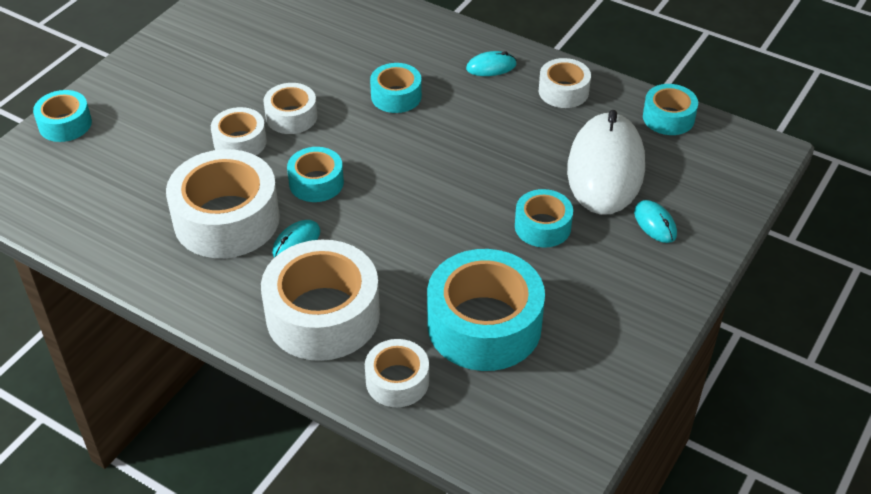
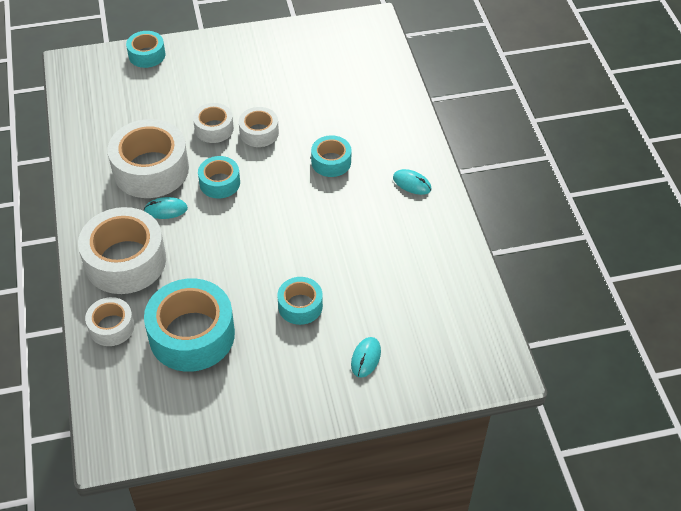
camera: 45 degrees right, 5 degrees up
(563, 91) = (433, 232): white tape -> none
(605, 168) = (387, 301): white mouse -> none
(668, 118) = (473, 300): turquoise tape -> none

